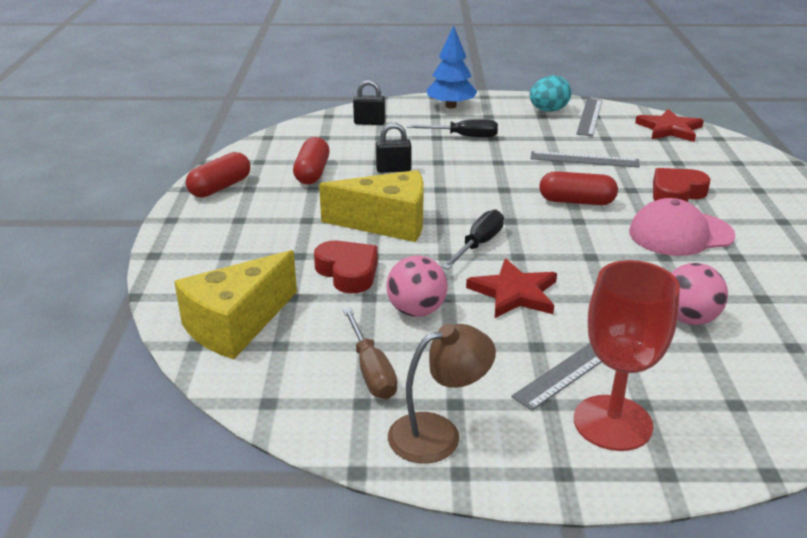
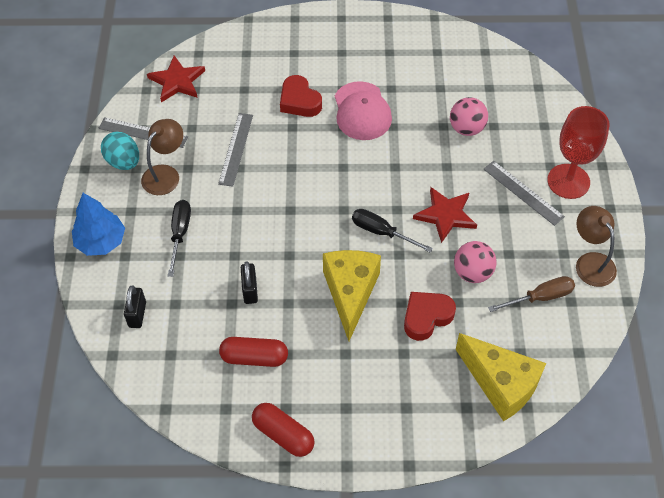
camera: 90 degrees left, 25 degrees up
(538, 128) = (165, 174): none -> brown lamp
(576, 201) = (313, 164): red capsule -> none

